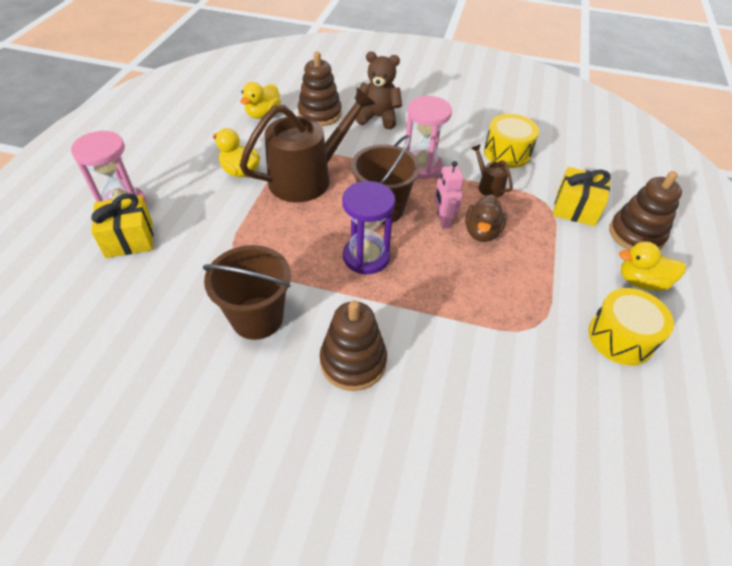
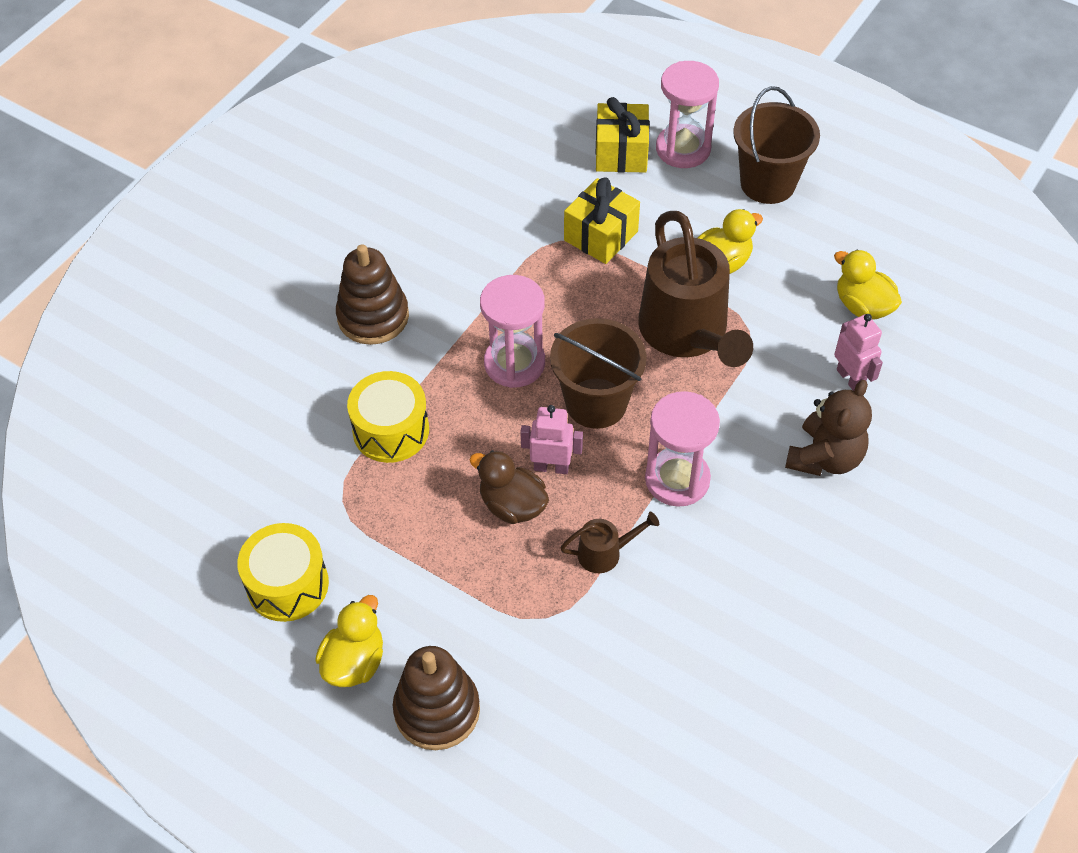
camera: 110 degrees right, 5 degrees up
(257, 318) = (462, 249): brown bucket -> brown bucket (767, 183)
(320, 114) = (850, 379): brown stacking toy -> pink robot
(366, 257) = (514, 363): purple hourglass -> pink hourglass
(507, 153) = (681, 616): yellow drum -> yellow drum (391, 430)
(575, 208) = (518, 653): yellow gift -> yellow gift (601, 236)

